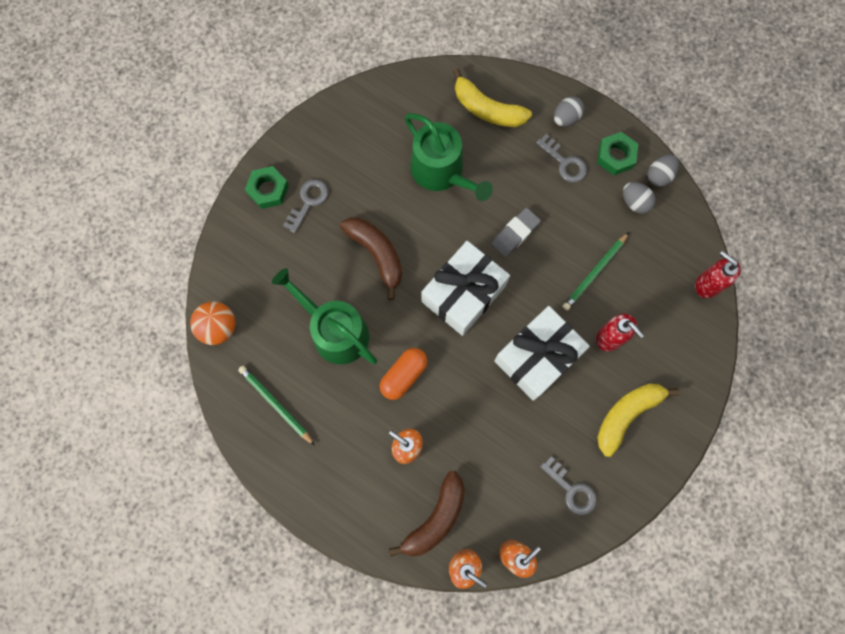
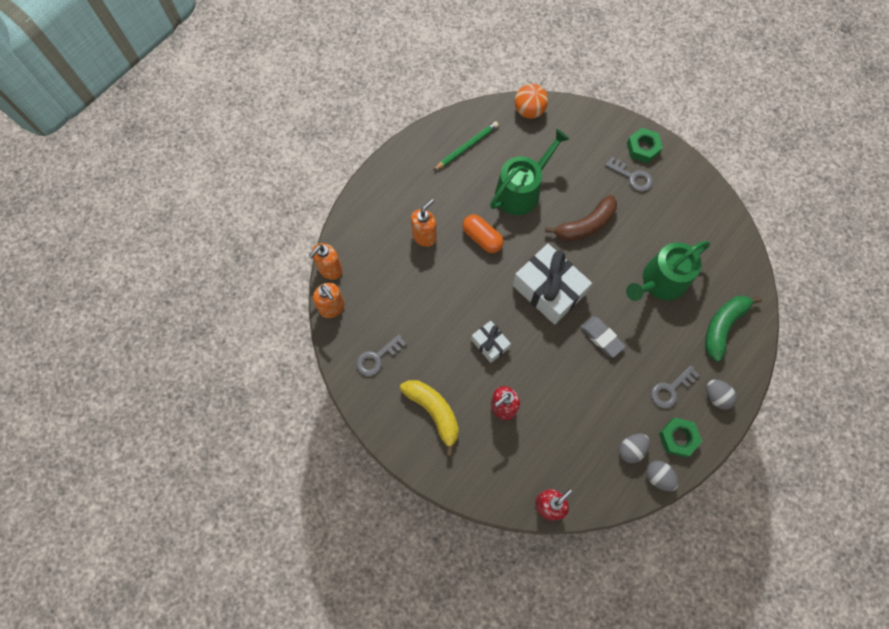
camera: 95 degrees right, 5 degrees down
(435, 518) = (368, 252): brown banana -> none
(487, 109) = (723, 326): yellow banana -> green banana
(537, 357) = (490, 344): white gift -> white gift, size x0.52
(594, 273) = (563, 402): green pencil -> none

